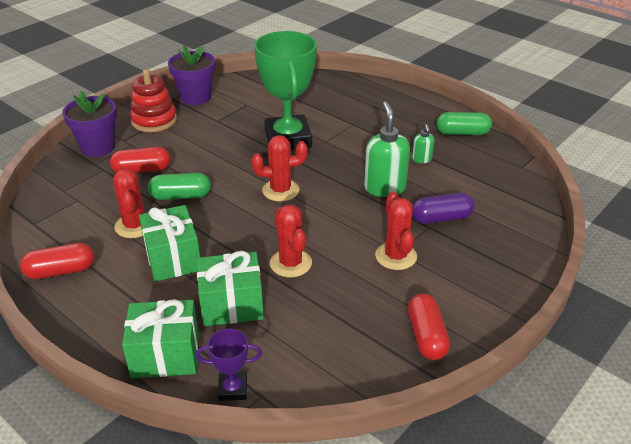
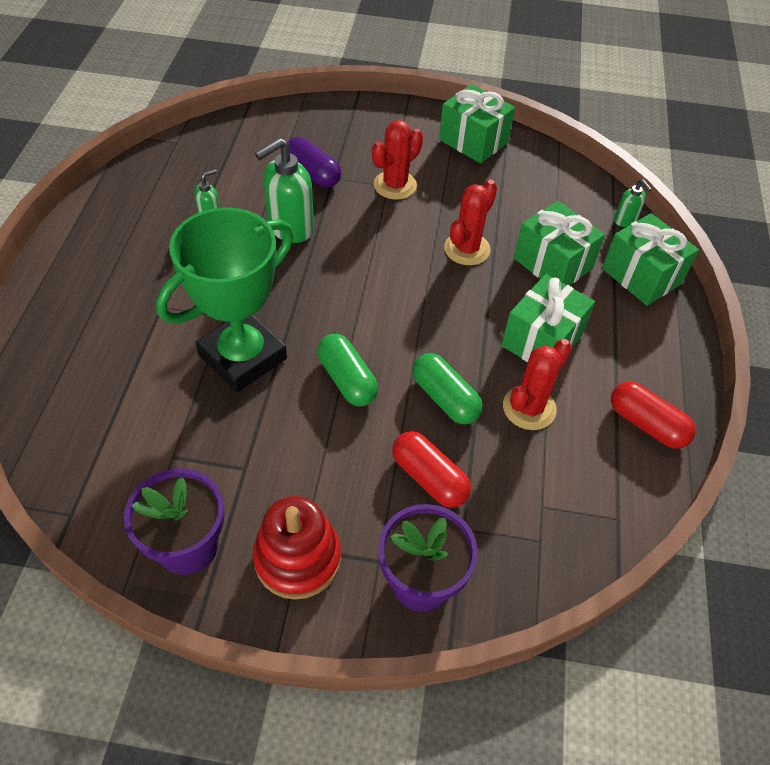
camera: 125 degrees left, 15 degrees up
(233, 389) = (625, 220): purple trophy -> green soap dispenser
(280, 190) = (360, 310): red cactus -> none
(426, 336) = (473, 141): red capsule -> green gift
(462, 133) = (125, 201): green capsule -> green capsule (347, 380)

